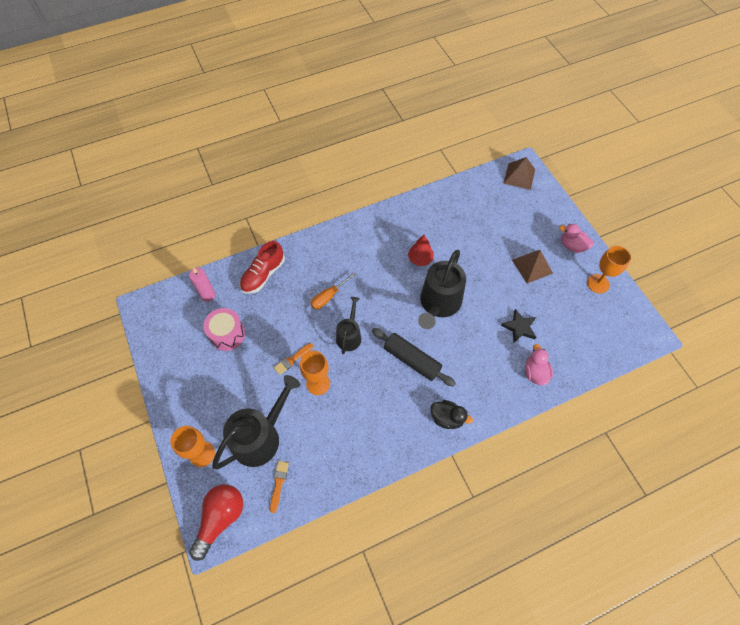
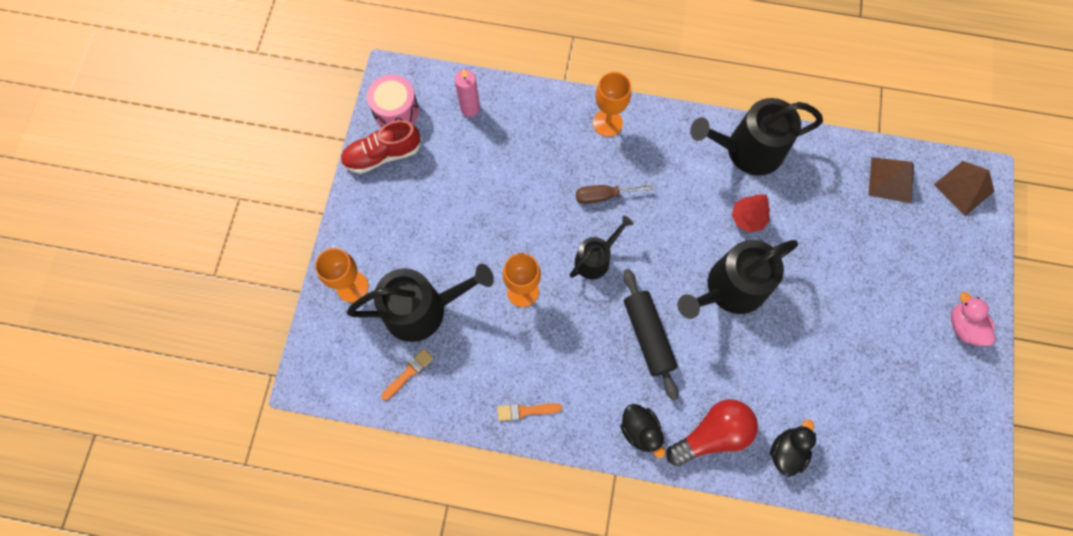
camera: 35 degrees right, 10 degrees up
(220, 519) = (328, 368): red light bulb -> red light bulb (712, 434)
(227, 334) = (461, 168): pink drum -> pink drum (396, 111)
(263, 275) = (547, 121): red shoe -> red shoe (383, 155)
(292, 359) = (513, 244): orange brush -> orange brush (525, 411)
(328, 297) = (603, 196): orange screwdriver -> brown screwdriver
(393, 222) = (747, 150): none -> black watering can
(519, 327) = (809, 384): black star -> none
(532, 266) = (886, 318): brown pyramid -> brown pyramid (891, 180)
(535, 372) = (786, 451): pink duck -> black duck
(598, 283) = (959, 397): orange goblet -> orange goblet (607, 123)

